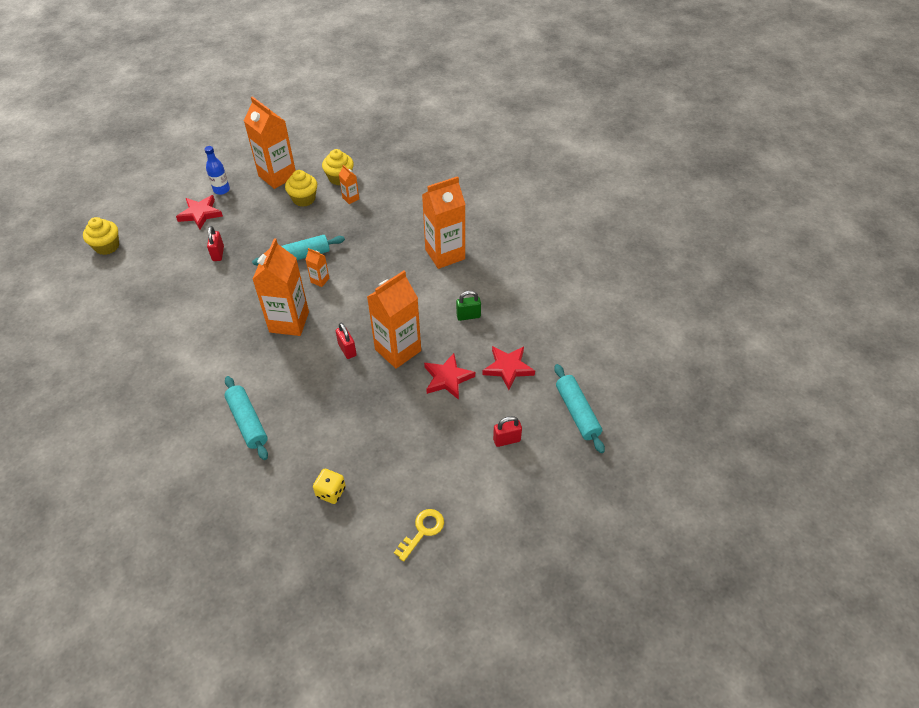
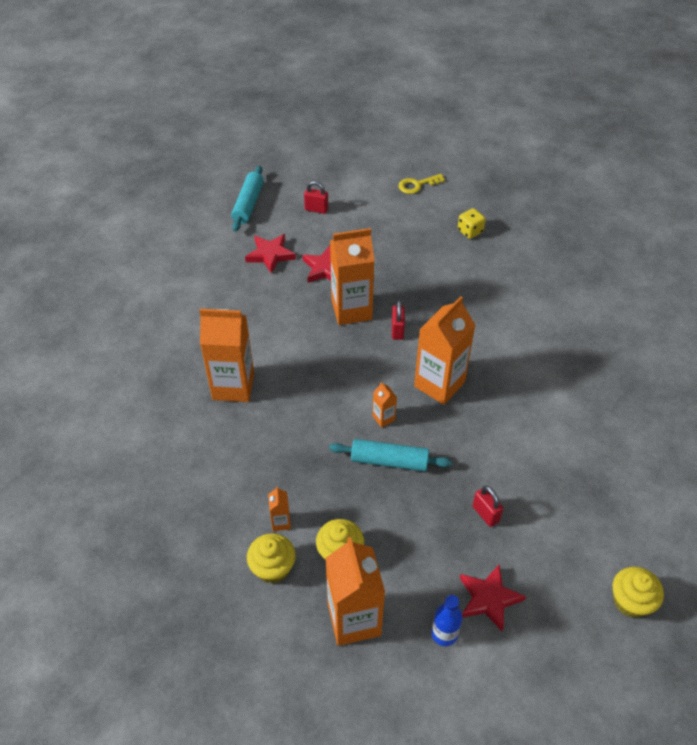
camera: 150 degrees left, 0 degrees up
(218, 254) = (485, 514): red padlock -> red padlock turned 60 degrees counterclockwise
(247, 422) = (517, 307): turquoise rolling pin -> none
(468, 316) = (265, 312): green padlock -> none

